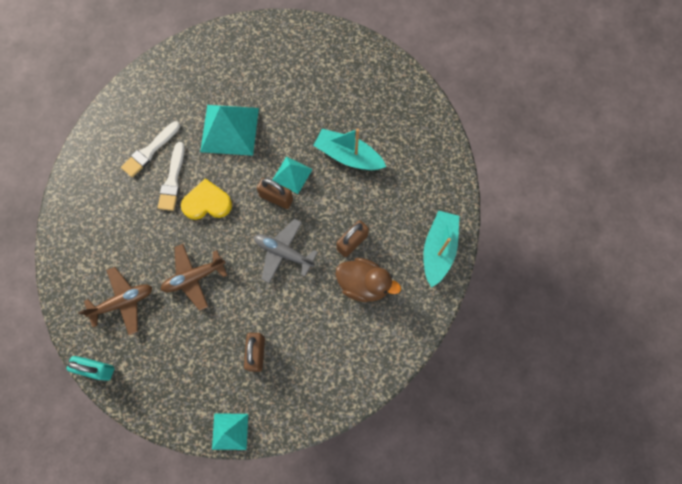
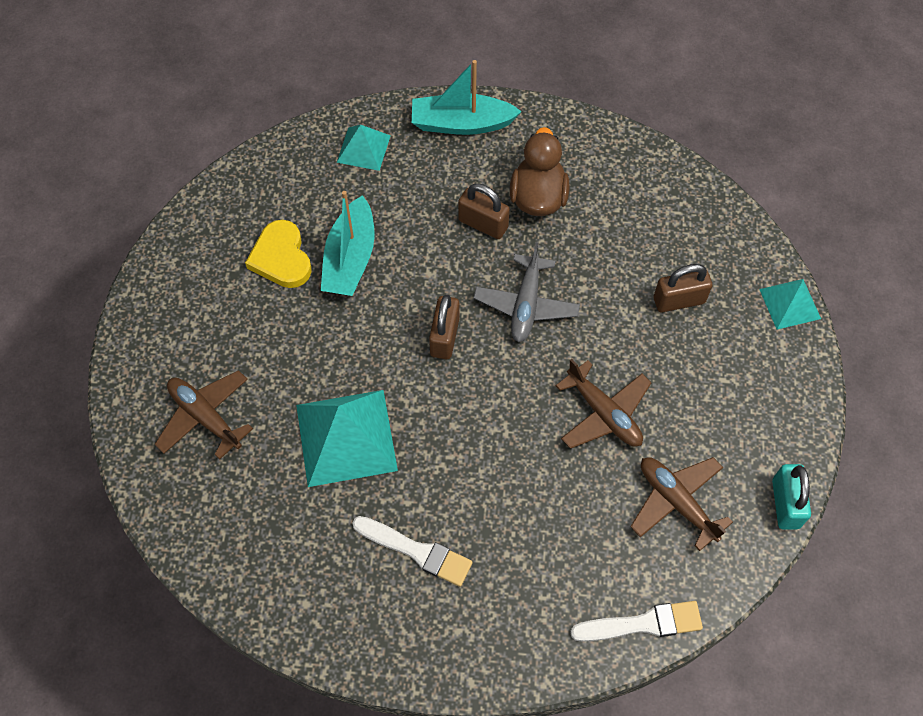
camera: 105 degrees left, 10 degrees down
(173, 180) = (458, 496): white brush -> white brush (642, 623)
(207, 203) = (481, 432): yellow heart -> yellow heart (281, 258)
(266, 61) = (205, 417): none -> brown plane
(292, 175) = (401, 326): turquoise pyramid -> turquoise pyramid (363, 149)

